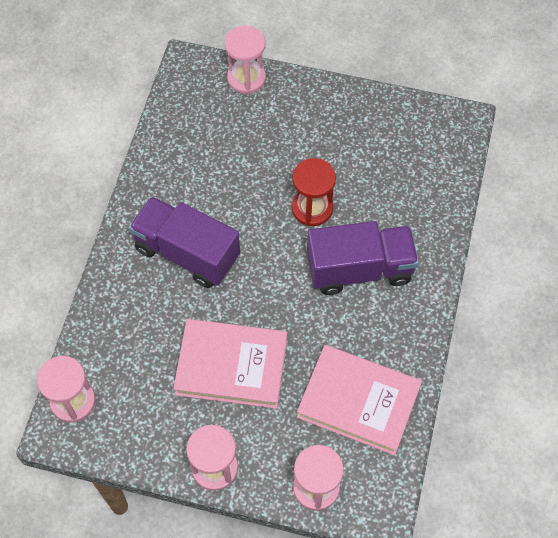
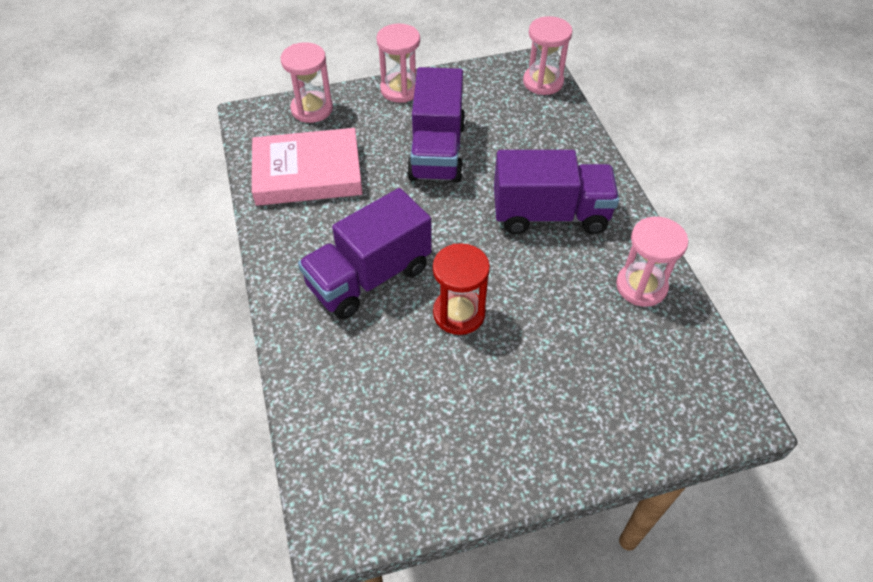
camera: 150 degrees right, 10 degrees down
(231, 366) = (437, 151): pink book -> purple truck
(246, 78) = (656, 434): pink hourglass -> pink hourglass (641, 286)

